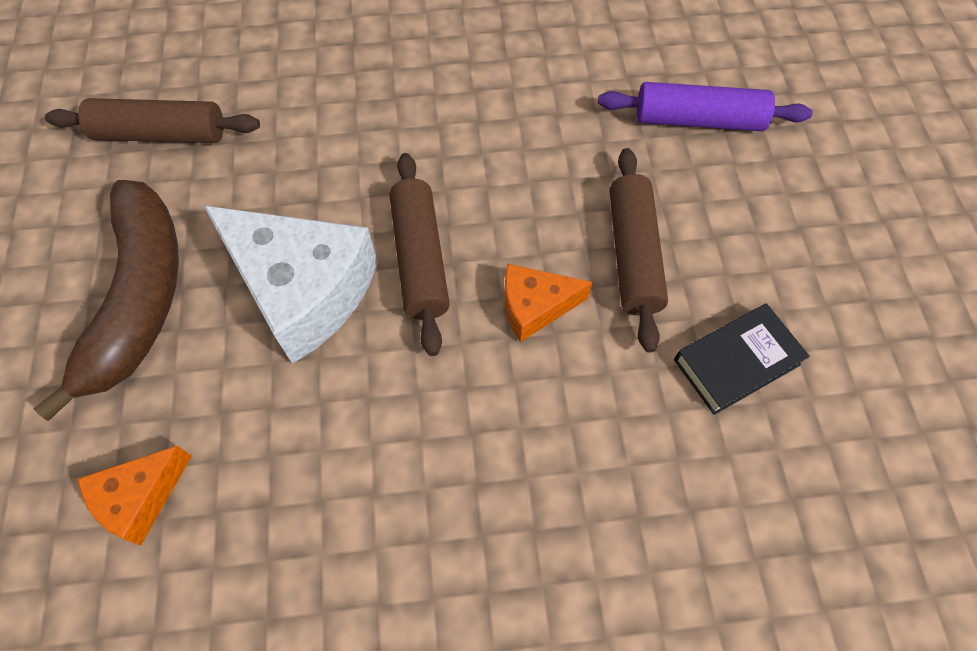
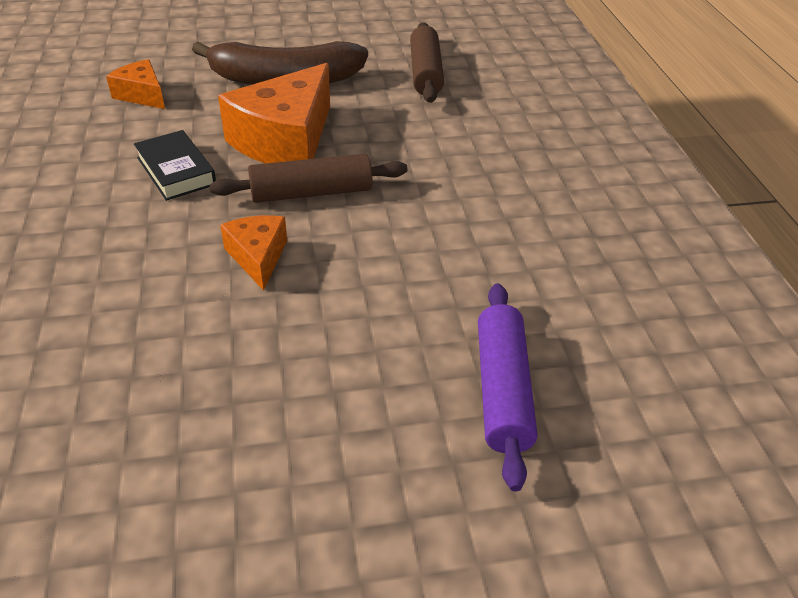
camera: 85 degrees right, 20 degrees down
(303, 290) = (286, 140): white cheese -> orange cheese
(633, 255) = (311, 324): brown rolling pin -> none
(736, 362) = (176, 397): black book -> black book (176, 171)

